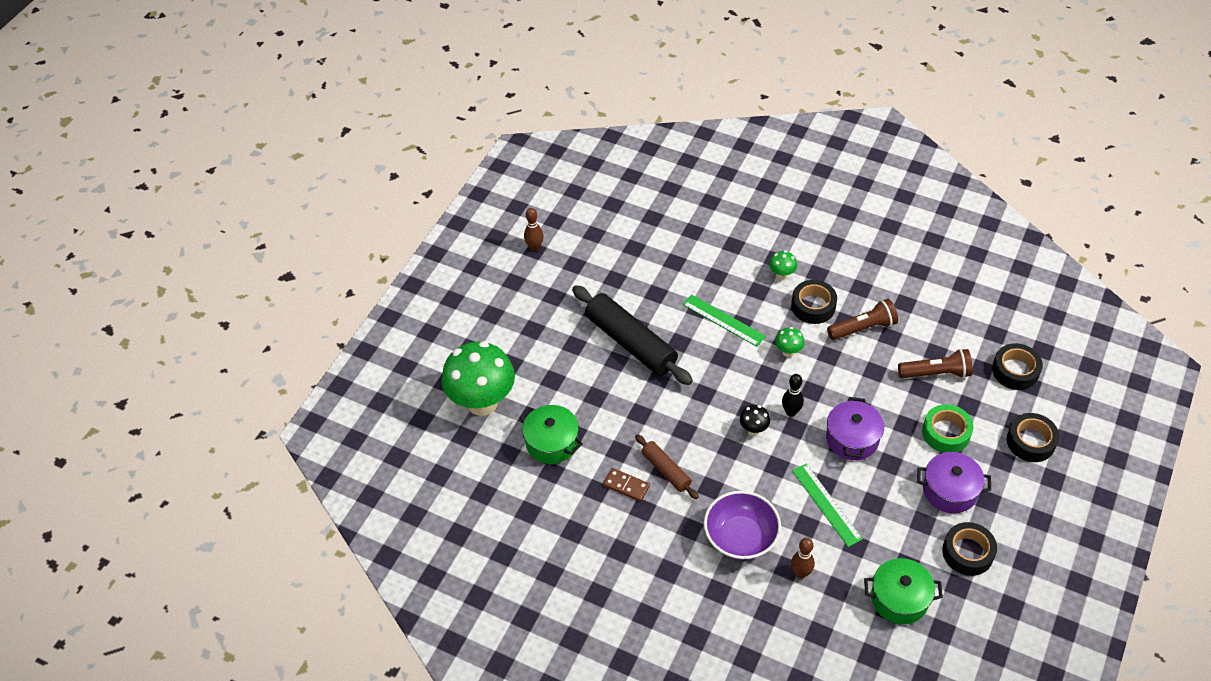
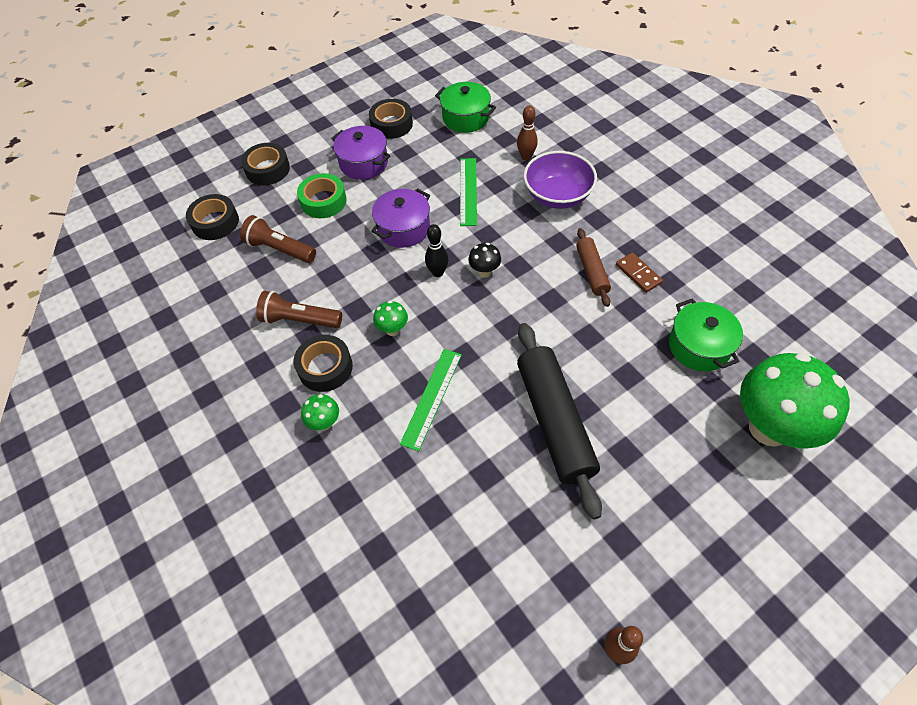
camera: 150 degrees left, 5 degrees up
(723, 320) = (432, 398): green ruler -> green ruler turned 45 degrees clockwise

